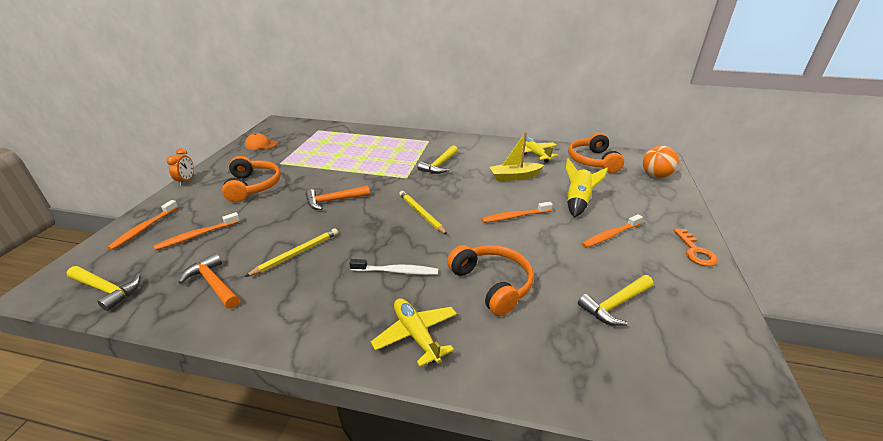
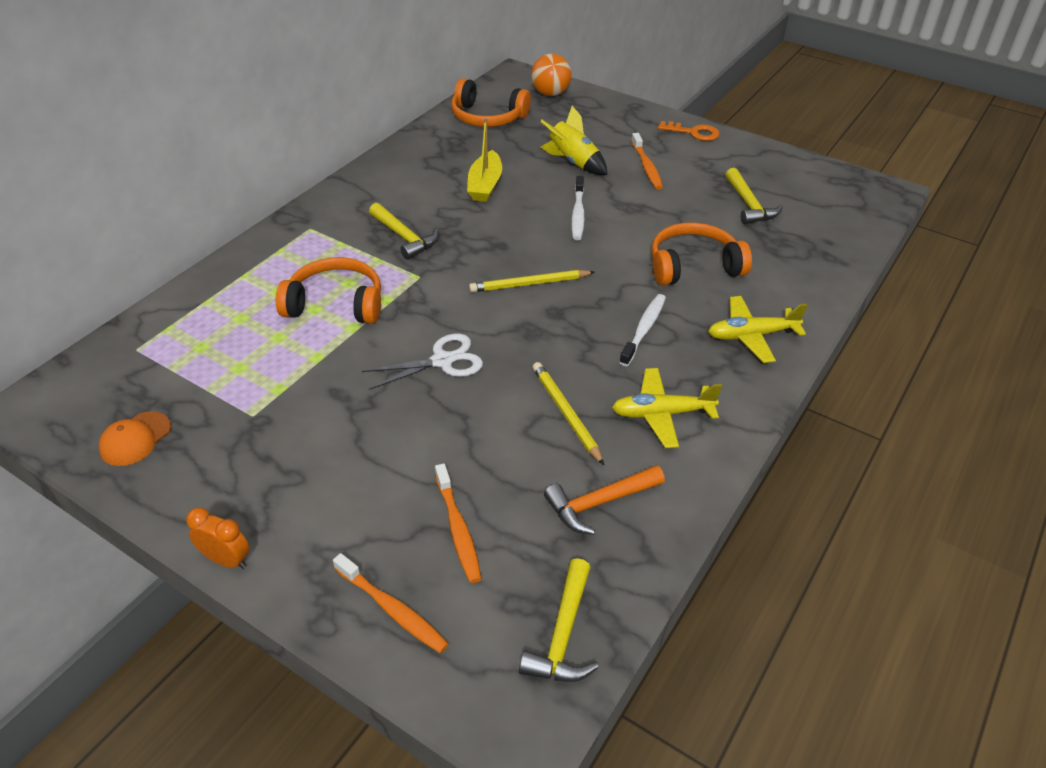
camera: 70 degrees left, 10 degrees up
(106, 290) = (563, 634): yellow hammer -> yellow hammer turned 150 degrees clockwise
(253, 186) = (325, 455): orange headphones -> orange headphones (336, 304)
(334, 201) = (442, 361): orange hammer -> white scissors
(515, 216) = (578, 214): orange toothbrush -> white toothbrush
(534, 154) = (434, 151): yellow plane -> yellow plane (662, 414)

